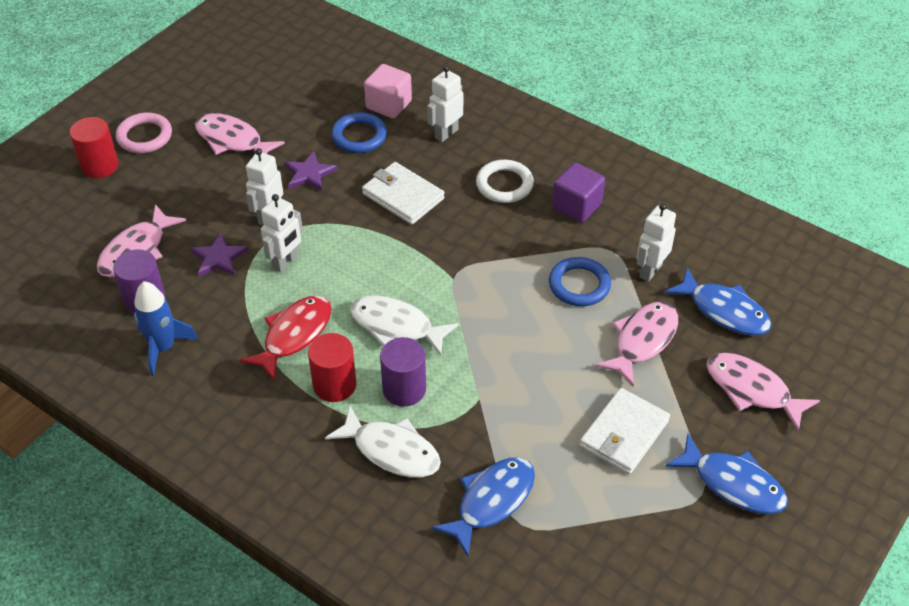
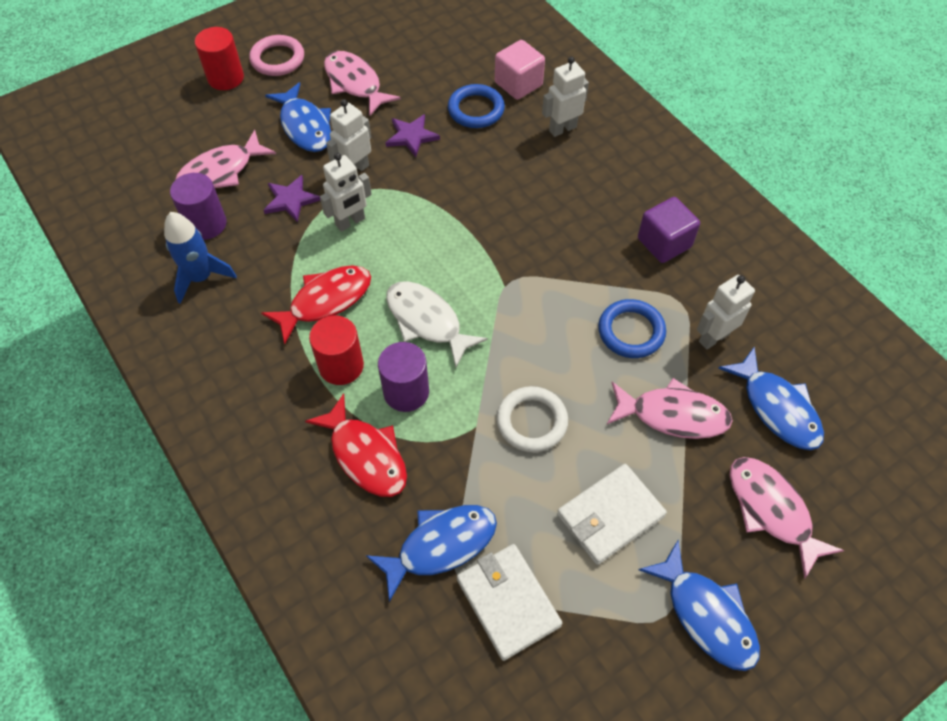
camera: 20 degrees right, 10 degrees up
(201, 190) = (305, 126): none -> blue fish
(391, 450) = (366, 455): white fish -> red fish
(403, 196) = (492, 184): white wallet -> white wallet (508, 602)
(504, 185) = (598, 199): white ring -> white ring (531, 421)
(642, 341) = (673, 415): pink fish -> pink fish turned 45 degrees clockwise

